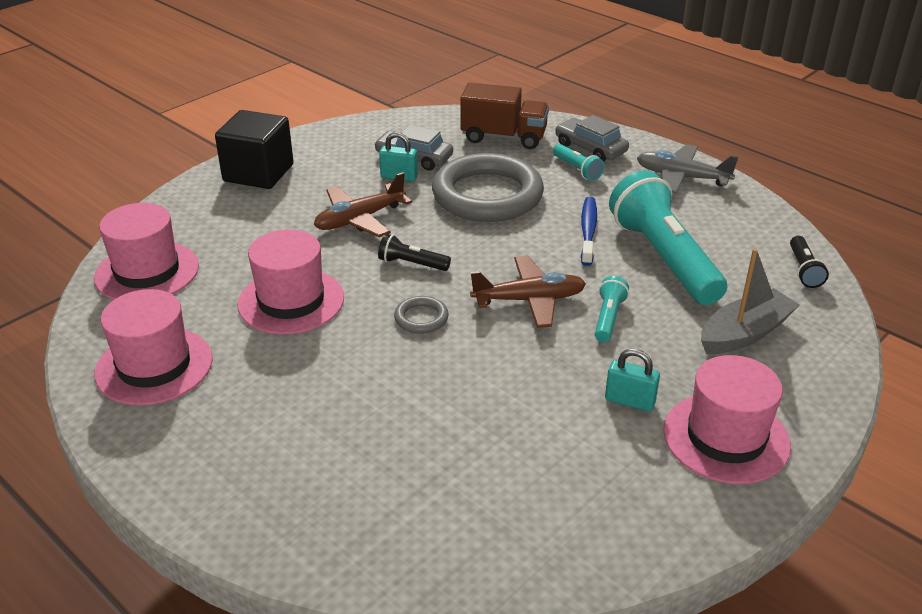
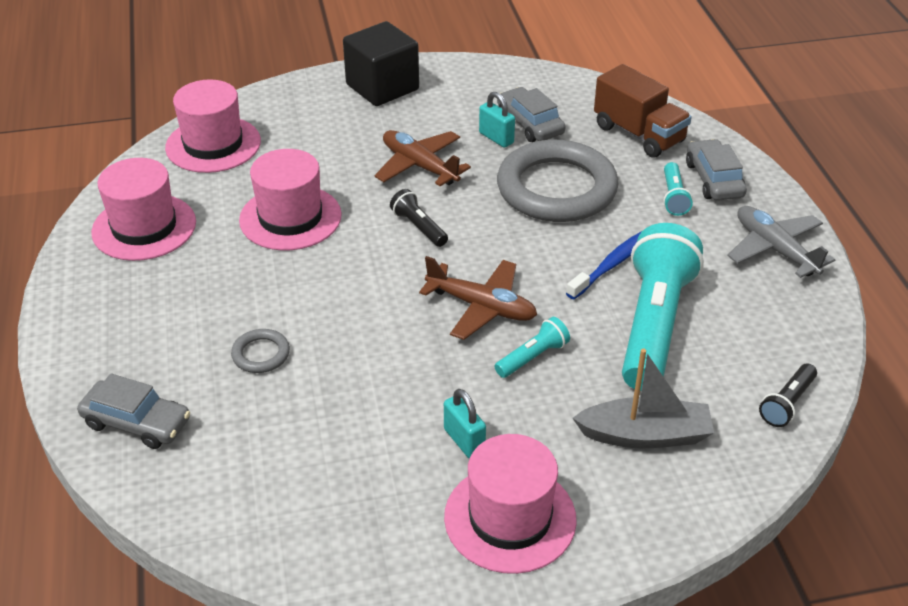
camera: 35 degrees right, 5 degrees up
(339, 531) = (136, 423): none -> grey car
(360, 219) = (419, 166): brown plane -> brown plane turned 45 degrees clockwise
(421, 318) = (374, 280): grey ring -> grey ring (261, 354)

